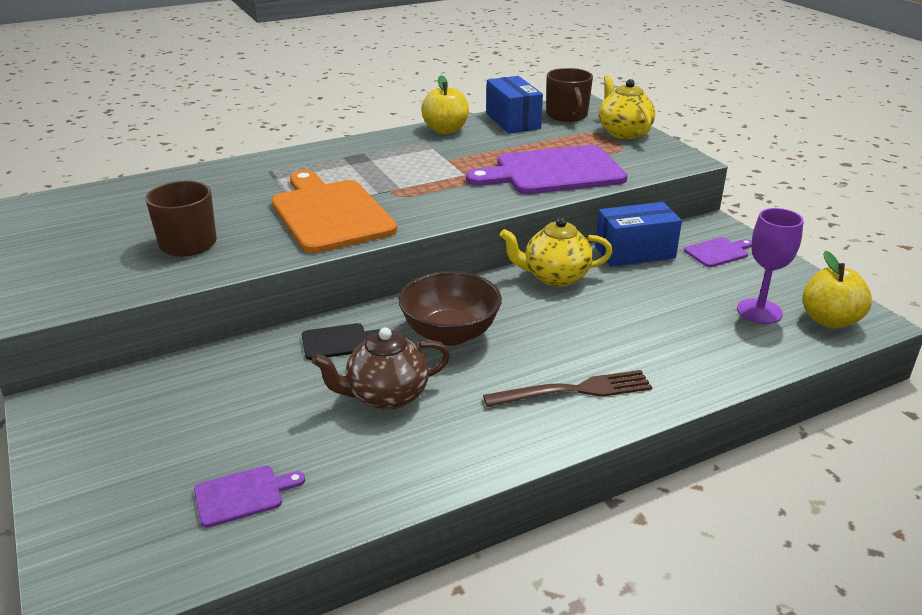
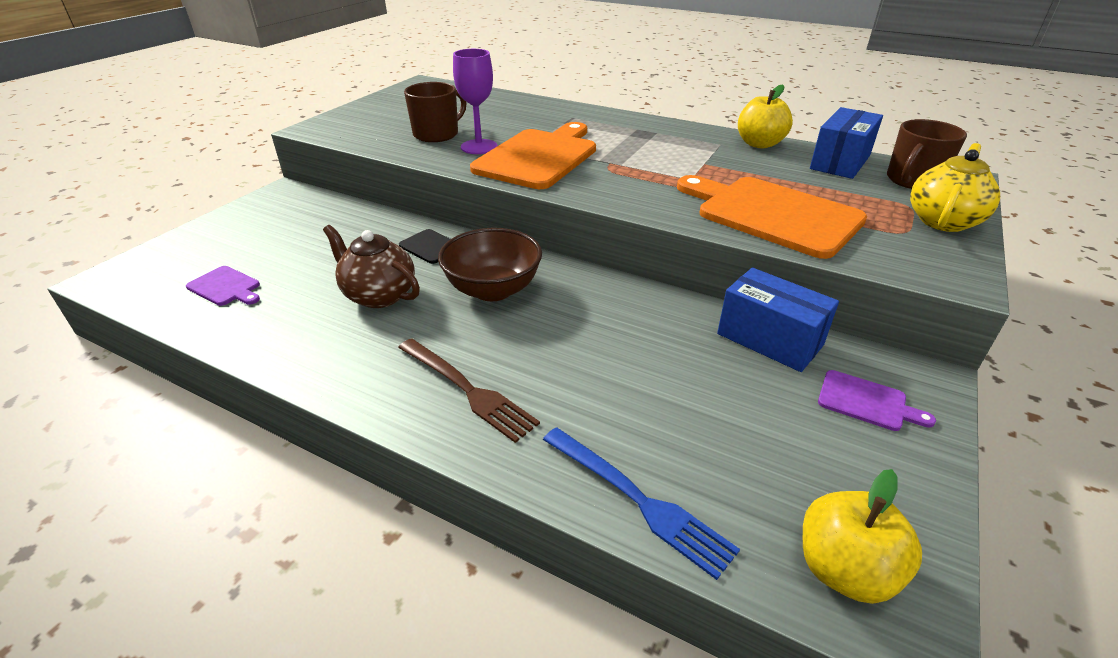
camera: 55 degrees right, 5 degrees up
(553, 172) = (772, 214): purple cutting board -> orange cutting board
(555, 277) = (651, 308): yellow teapot -> none
(740, 361) = (638, 500): none -> blue fork
(759, 311) = (774, 484): purple goblet -> purple goblet (479, 147)

